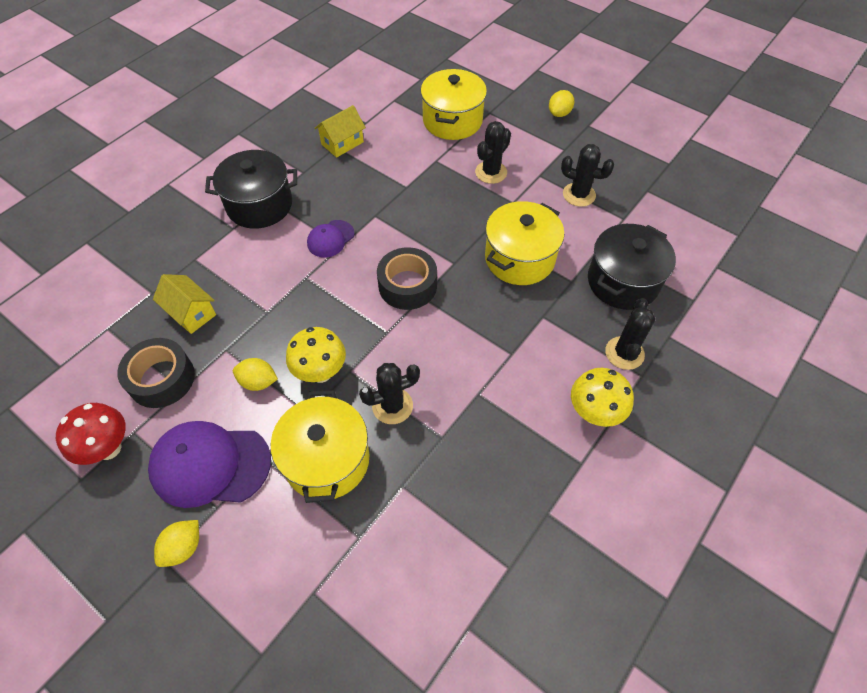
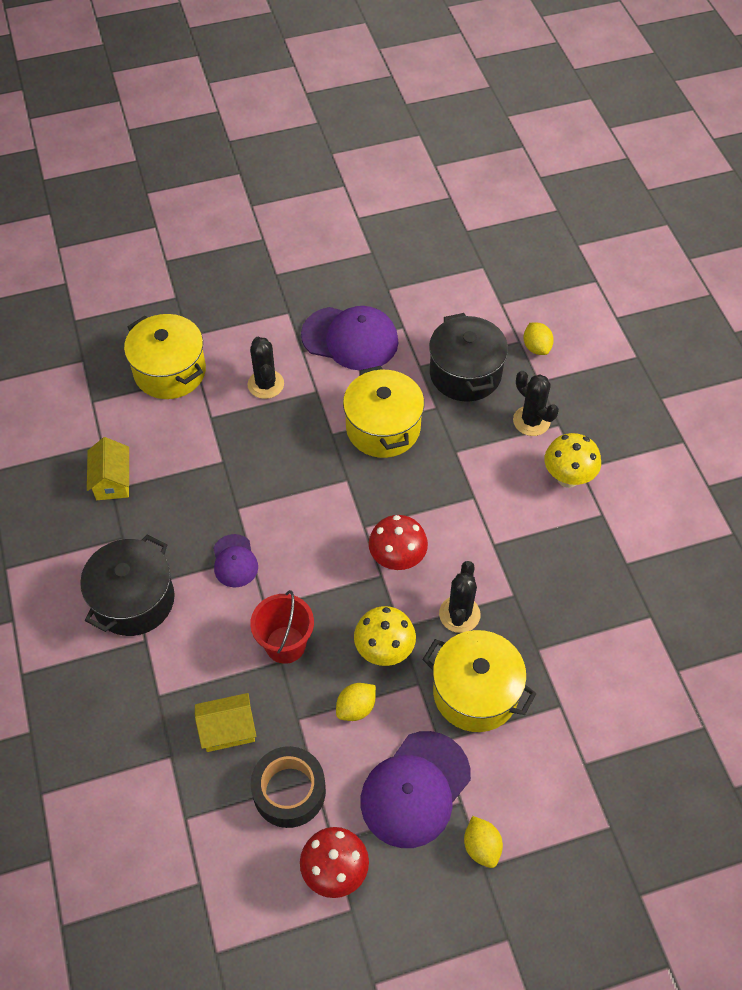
camera: 55 degrees left, 0 degrees up
(283, 307) = (285, 644): none -> red bucket
(407, 285) = (343, 530): black tape -> none
(409, 334) = (397, 560): none -> red mushroom
(559, 113) = (240, 285): yellow lemon -> yellow lemon (536, 347)
(579, 195) = (350, 338): black cactus -> purple cap

